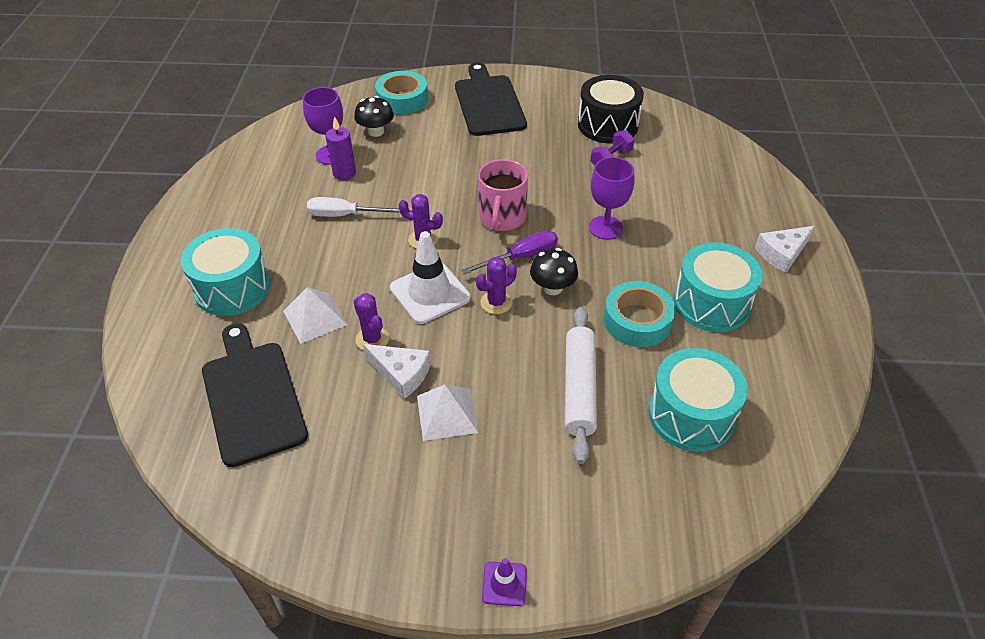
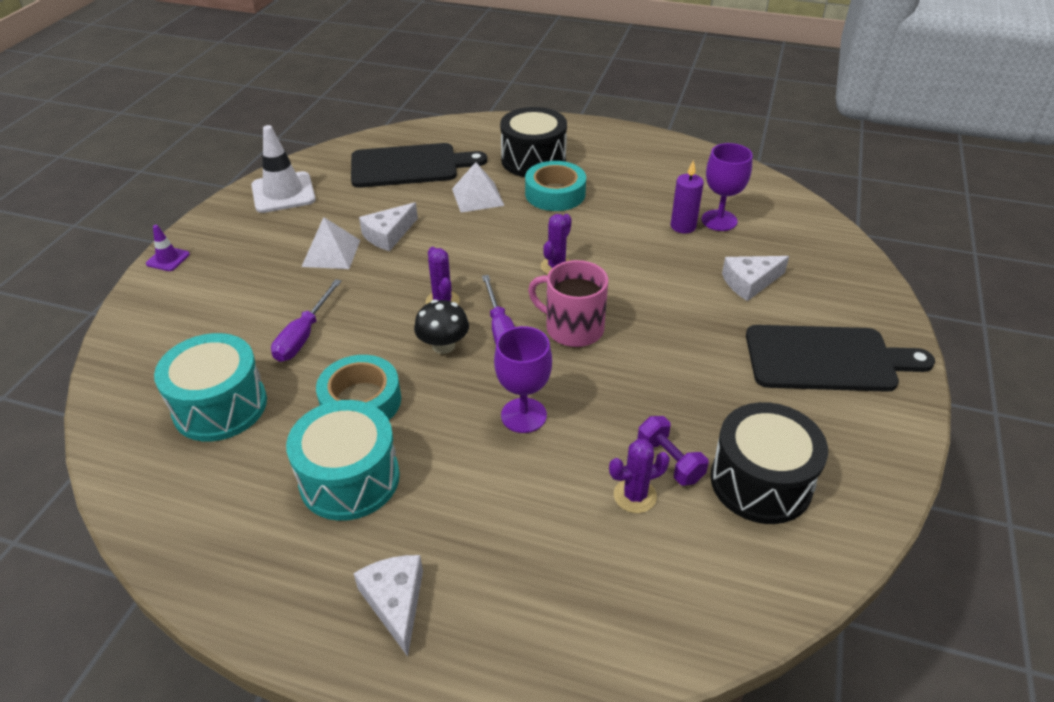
camera: 105 degrees right, 5 degrees down
(232, 288) = (533, 160): turquoise drum -> black drum
(346, 215) = (612, 222): white screwdriver -> none
(372, 339) = (436, 223): purple cactus -> purple cactus (635, 496)
(376, 131) = (762, 254): black mushroom -> none
(402, 99) = (835, 282): turquoise tape -> turquoise tape (555, 194)
(414, 136) = (750, 282): none -> white cheese
(430, 293) = (476, 261): white traffic cone -> white traffic cone (283, 193)
(579, 388) = (304, 335): white rolling pin -> purple screwdriver

